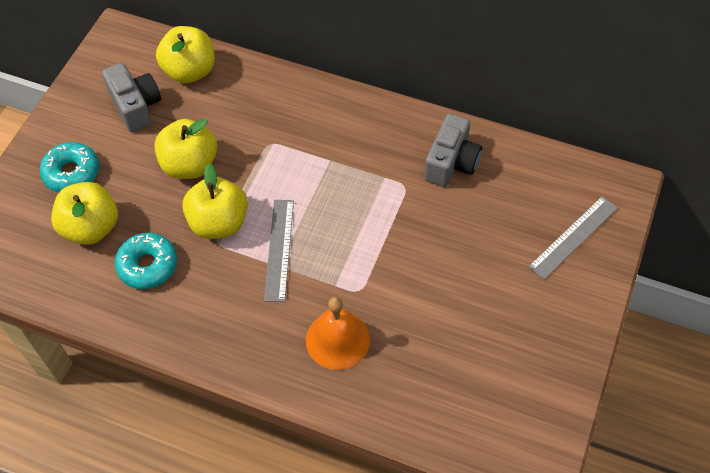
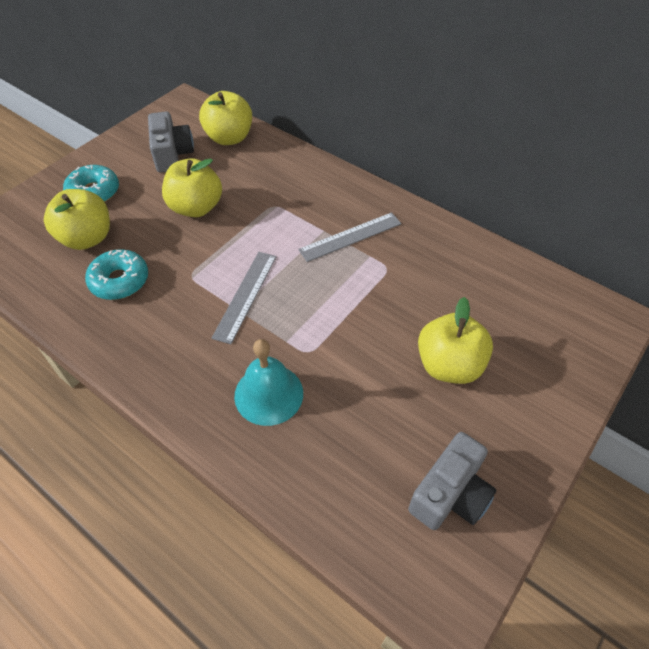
camera: 15 degrees right, 5 degrees down
(219, 223) = (200, 260): yellow apple -> yellow apple (449, 365)
(337, 339) = (268, 394): orange bell -> turquoise bell
(451, 163) = (439, 257): grey camera -> grey camera (450, 494)
(573, 237) = (549, 354): grey ruler -> grey ruler (350, 236)

